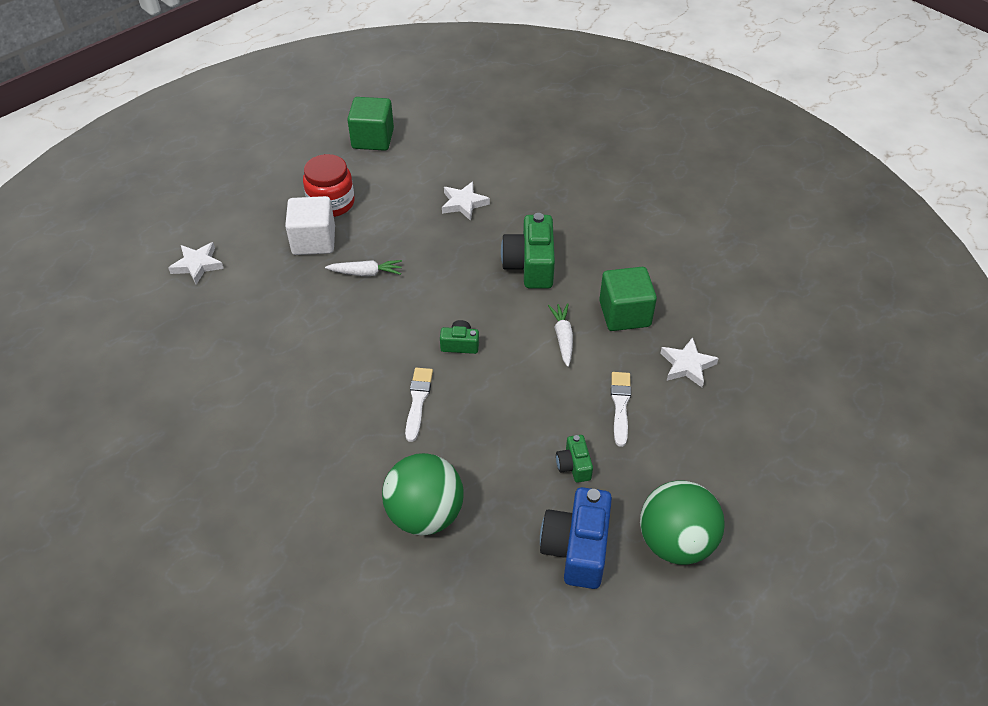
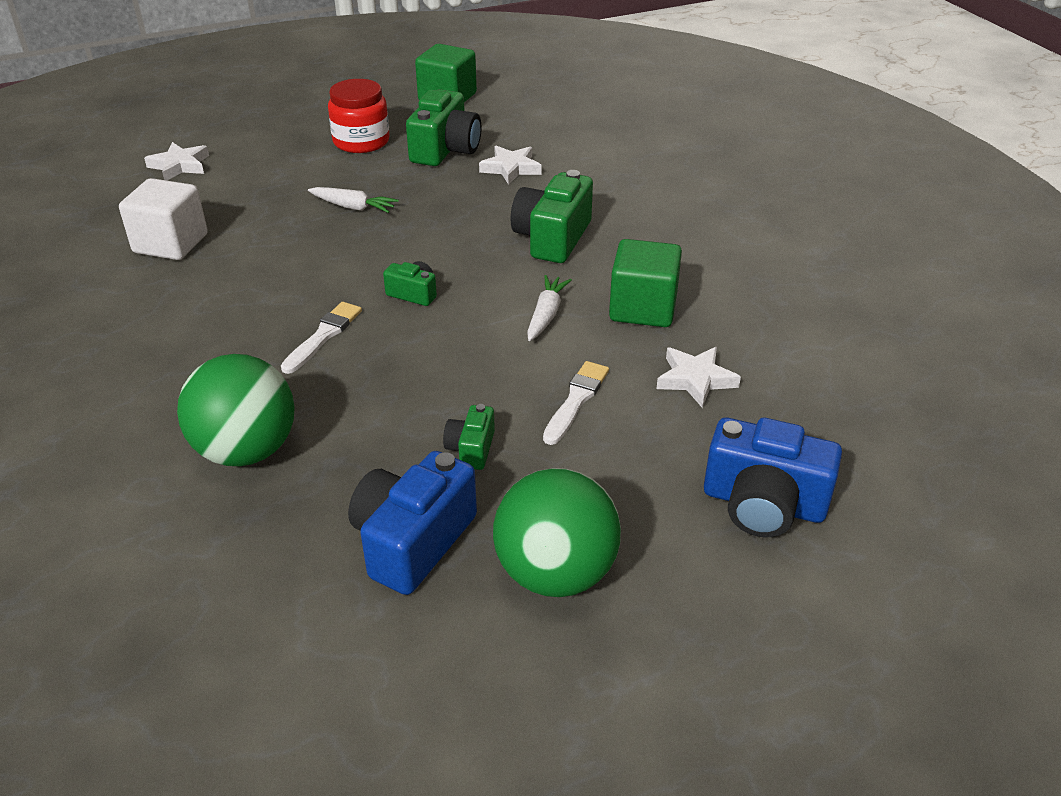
camera: 20 degrees right, 10 degrees down
(314, 241) = (317, 169): white cube -> white cube (171, 243)
(403, 196) = (445, 150): none -> green camera
(771, 451) = (763, 504): none -> blue camera

